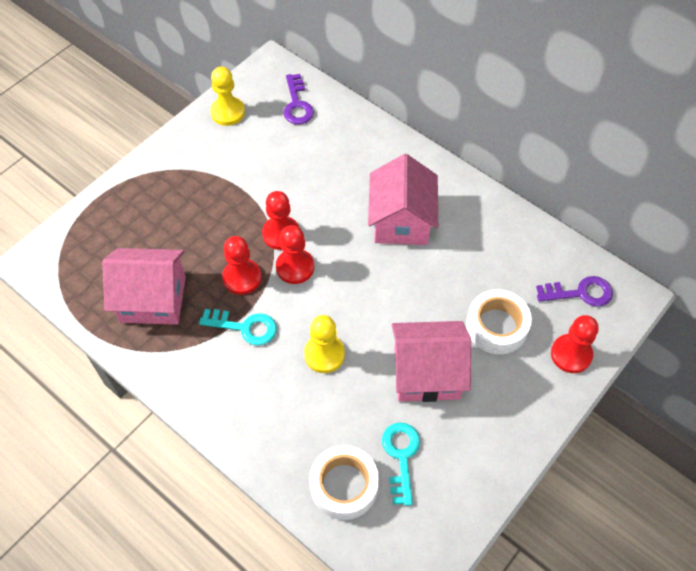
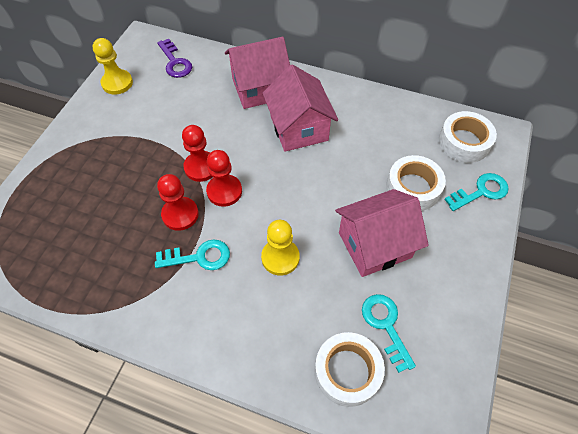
camera: 20 degrees left, 0 degrees up
(153, 299) = (103, 259): pink house -> pink house (259, 88)
(571, 354) = (481, 192): red pawn -> turquoise key
(580, 293) = (464, 142): purple key -> white tape

